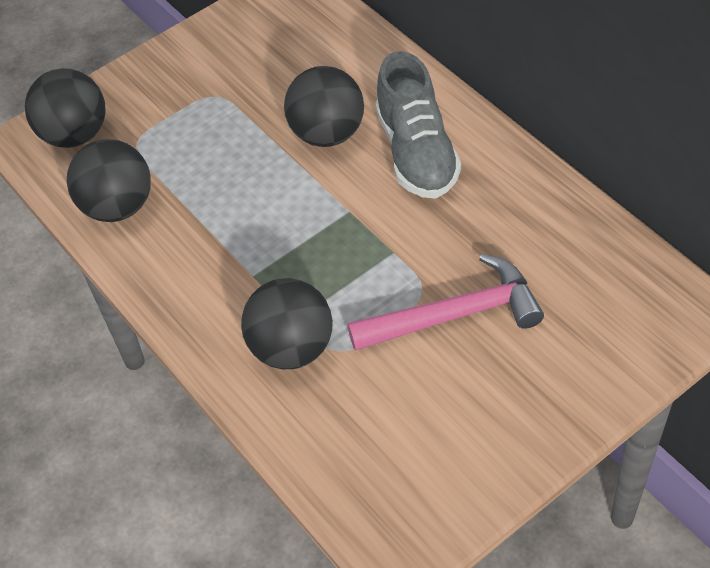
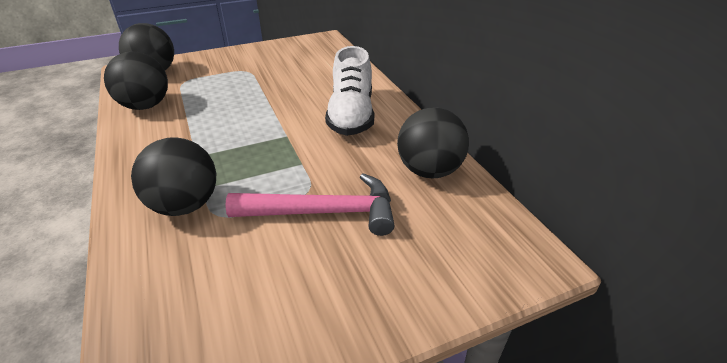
camera: 10 degrees right, 15 degrees down
(327, 133) = (299, 97): black ball -> black ball (429, 171)
(416, 152) = (351, 115): grey shoe -> white shoe

